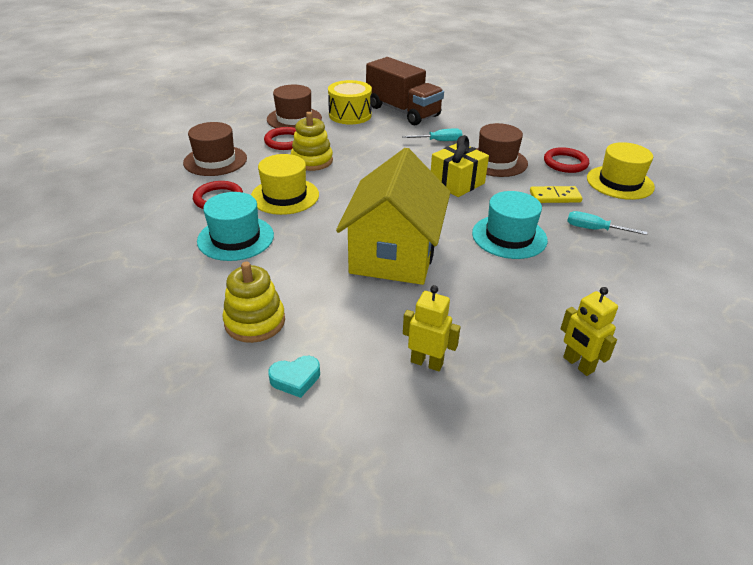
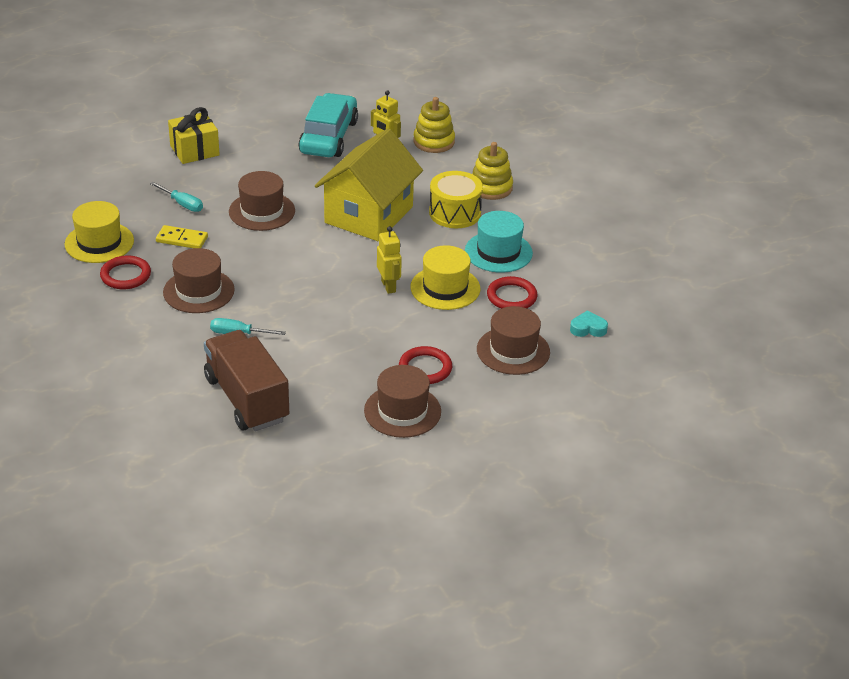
camera: 165 degrees left, 0 degrees up
(295, 379) = (470, 154): turquoise heart -> turquoise heart (588, 328)
(312, 161) = (403, 330): yellow stacking toy -> yellow stacking toy (434, 142)
(350, 115) = (323, 405): yellow drum -> yellow drum (455, 213)
(457, 183) = (263, 272): yellow gift -> yellow gift (194, 150)
(509, 236) = (262, 211): turquoise hat -> brown hat
(519, 363) = (329, 137): none -> turquoise car
(578, 364) = (293, 130): yellow robot -> yellow robot (389, 286)

